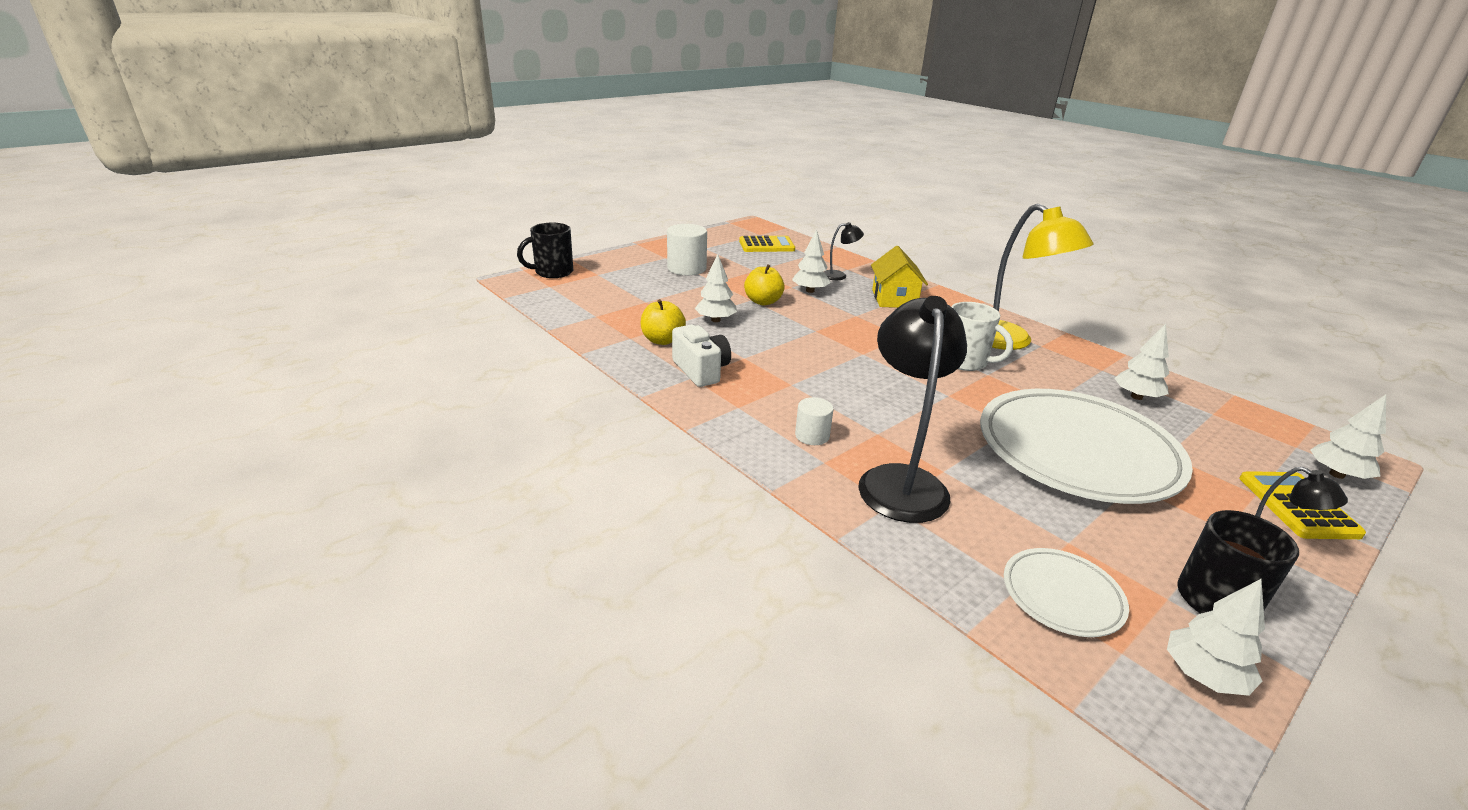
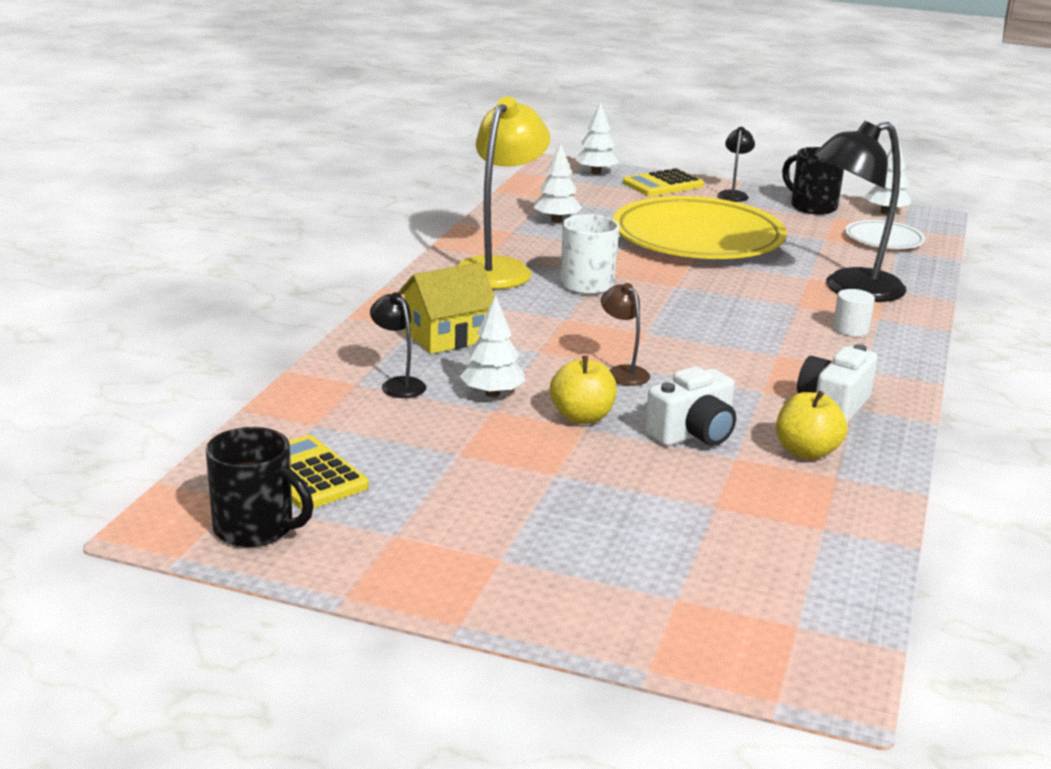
camera: 120 degrees left, 5 degrees down
(552, 272) = (739, 655): black mug -> black mug (256, 529)
(686, 268) = (530, 517): white cylinder -> none
(715, 320) = (693, 434): white tree -> white camera
(807, 327) = (623, 372): none -> brown lamp
(1077, 452) = (697, 238): white plate -> yellow plate

